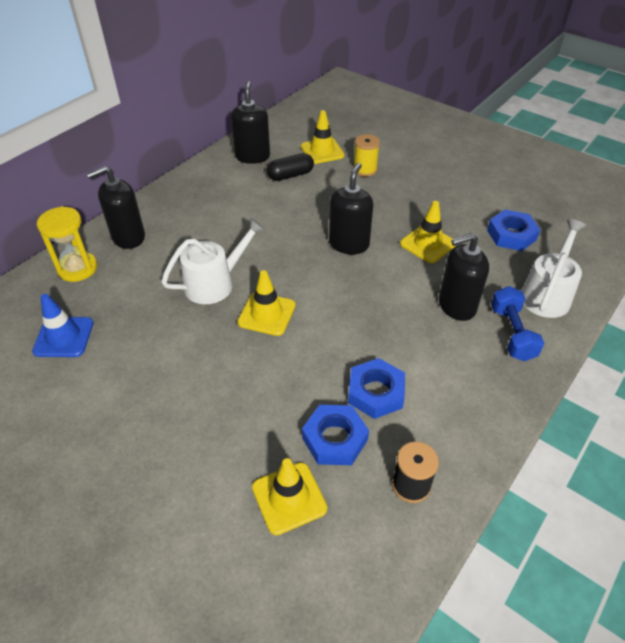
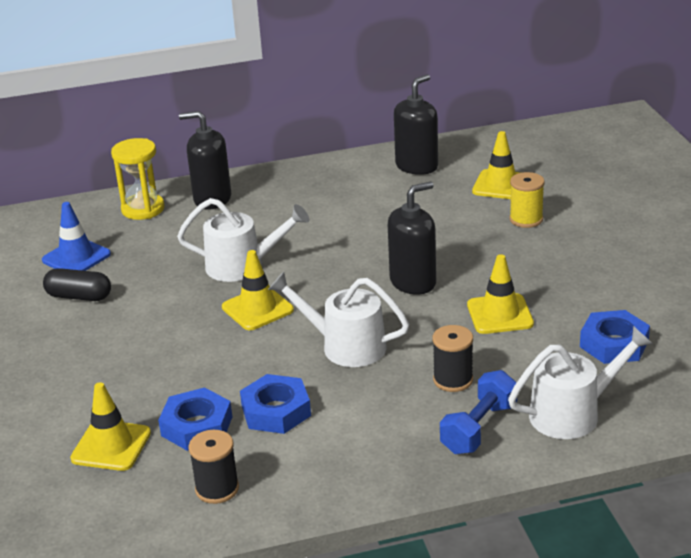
camera: 40 degrees right, 15 degrees down
(290, 175) = (434, 197): black capsule -> black capsule (79, 296)
(362, 314) = (345, 346): none -> white watering can
(456, 305) = (453, 380): black soap dispenser -> black spool

